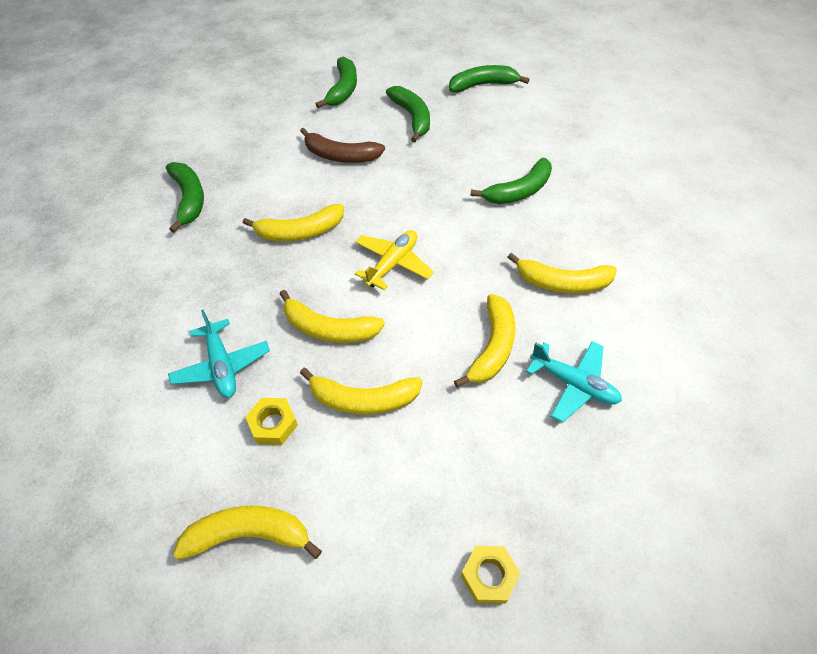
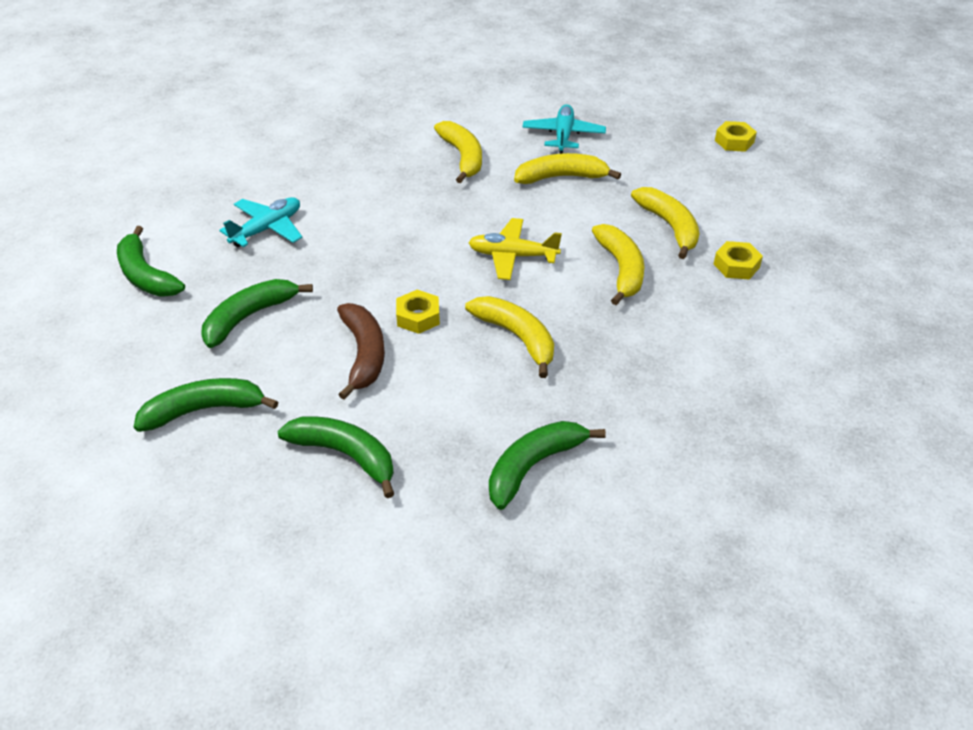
camera: 115 degrees left, 10 degrees down
(222, 366) = (718, 320): turquoise plane -> turquoise plane (267, 229)
(249, 534) = (821, 243): yellow banana -> none
(358, 189) = (418, 317): none -> yellow nut
(519, 191) = (351, 204): green banana -> green banana (345, 455)

